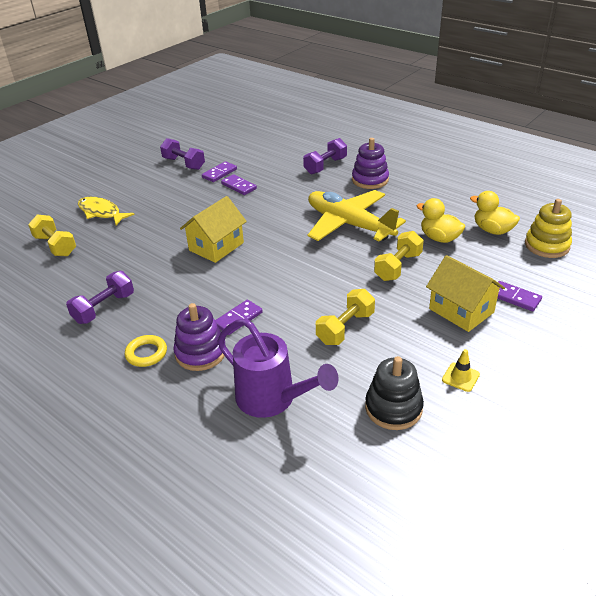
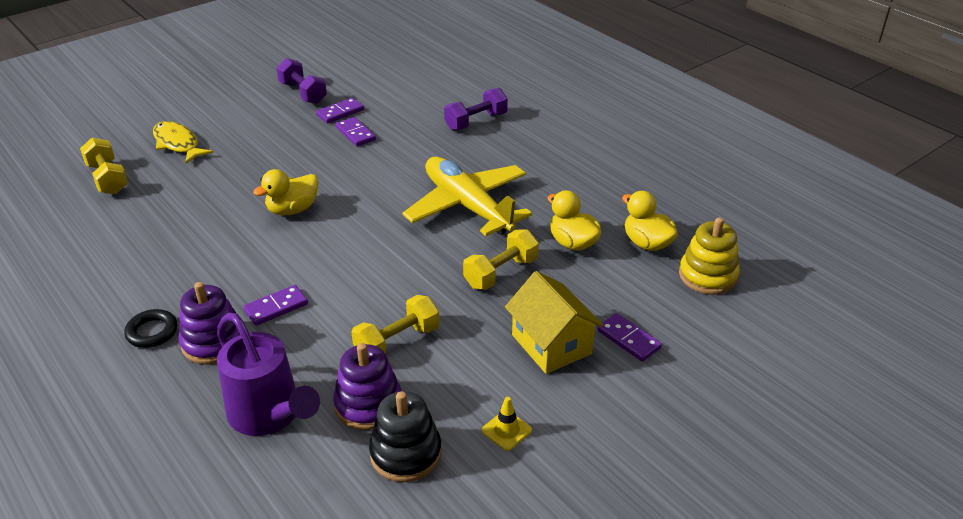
camera: 10 degrees right, 0 degrees up
(104, 308) = (129, 267): purple dumbbell -> none
(146, 353) = (152, 332): yellow ring -> black ring
(216, 246) = (292, 210): yellow house -> yellow duck
(370, 180) = (523, 149): purple stacking toy -> purple stacking toy (368, 404)

